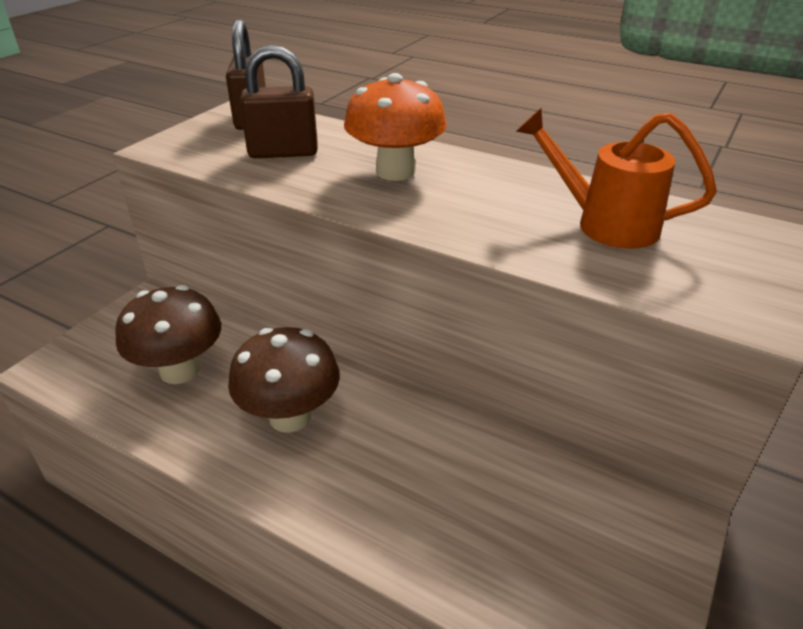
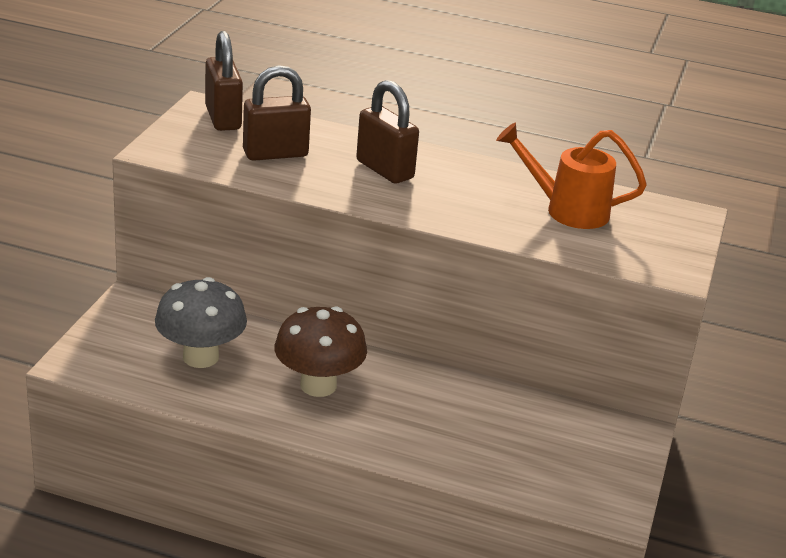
camera: 15 degrees left, 5 degrees down
(180, 370) = (200, 357): brown mushroom -> grey mushroom
(395, 171) = (385, 170): orange mushroom -> brown padlock

